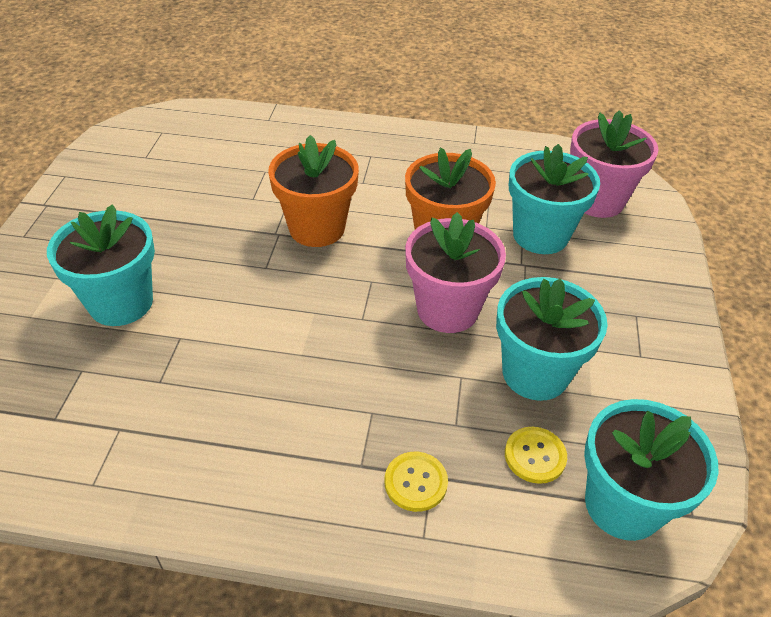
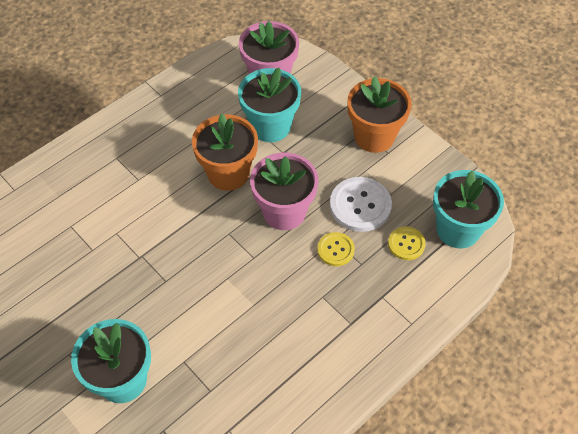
camera: 50 degrees left, 10 degrees up
(317, 228) = (157, 232): orange flower pot -> orange flower pot (374, 136)
(415, 482) = (380, 306): yellow button -> yellow button (335, 250)
(535, 373) = (360, 205): turquoise flower pot -> white button

